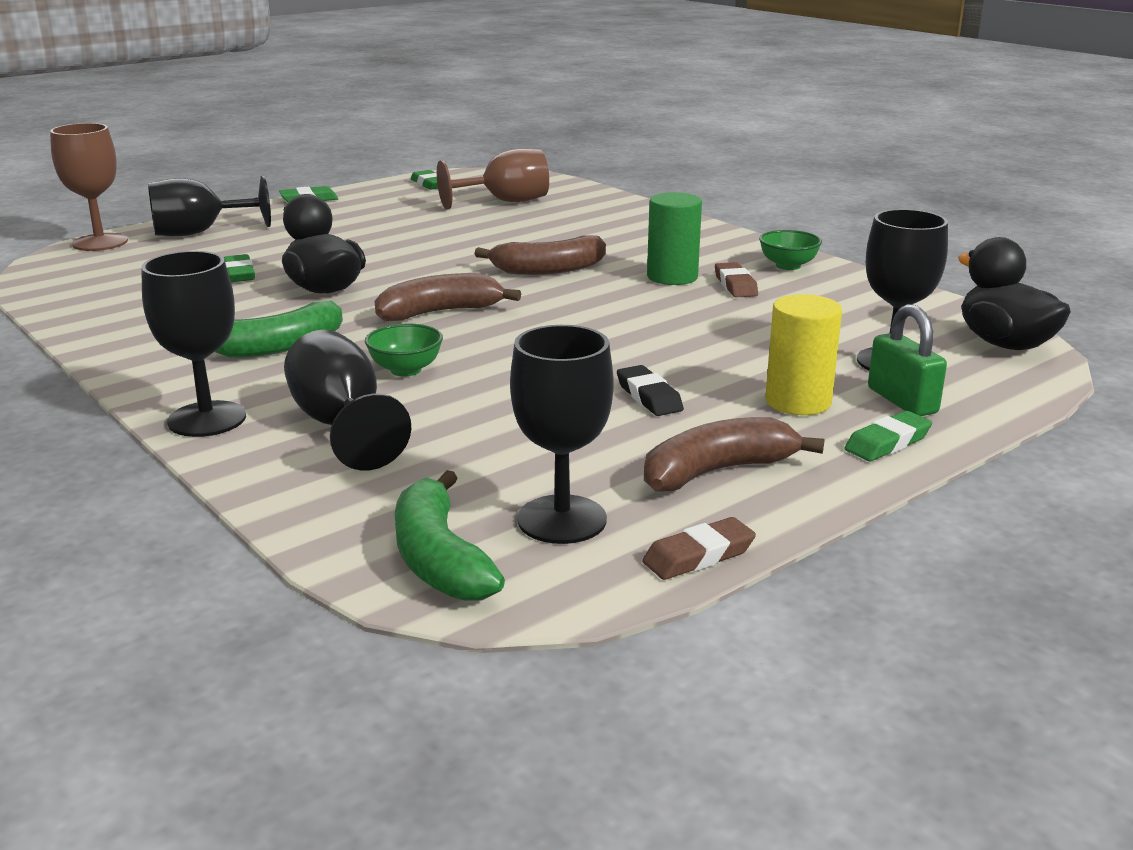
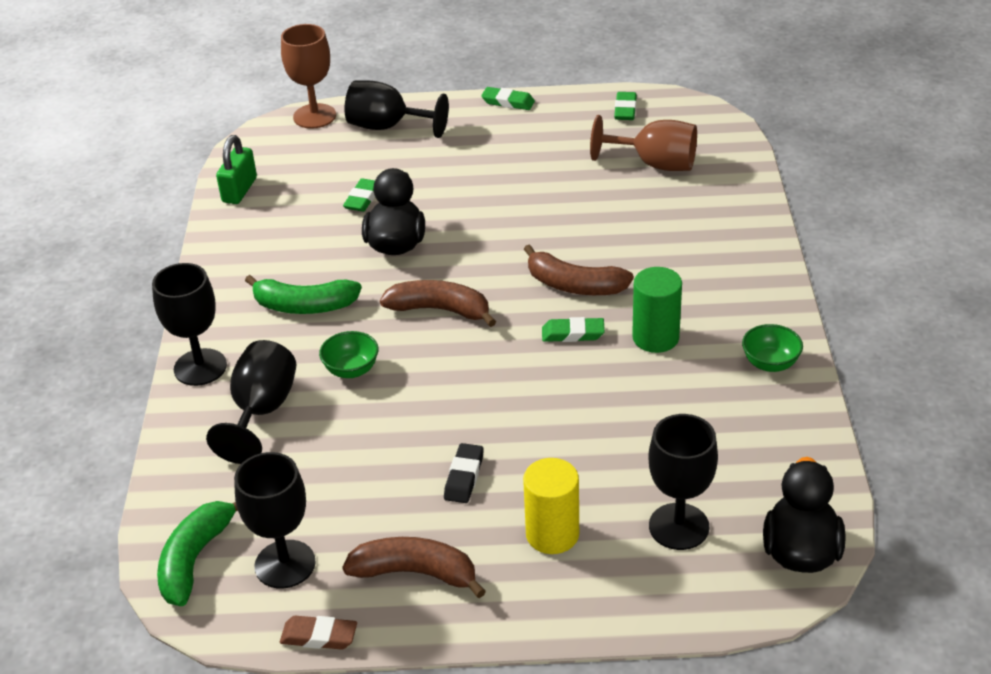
camera: 40 degrees right, 15 degrees up
(735, 285) = (691, 371): brown eraser -> none
(887, 443) = (554, 607): green eraser -> green eraser (573, 334)
(902, 401) = (624, 572): green padlock -> green padlock (239, 190)

